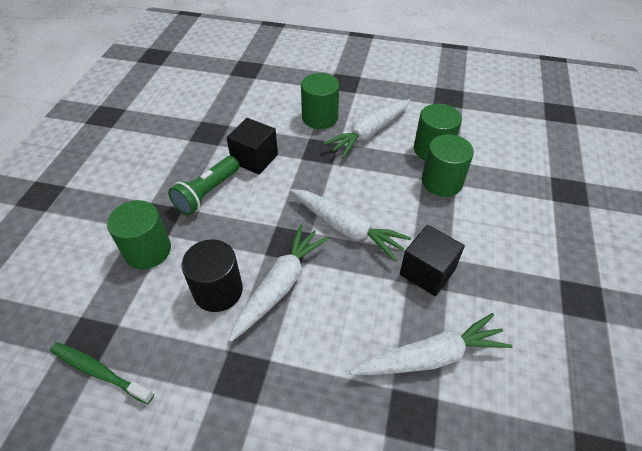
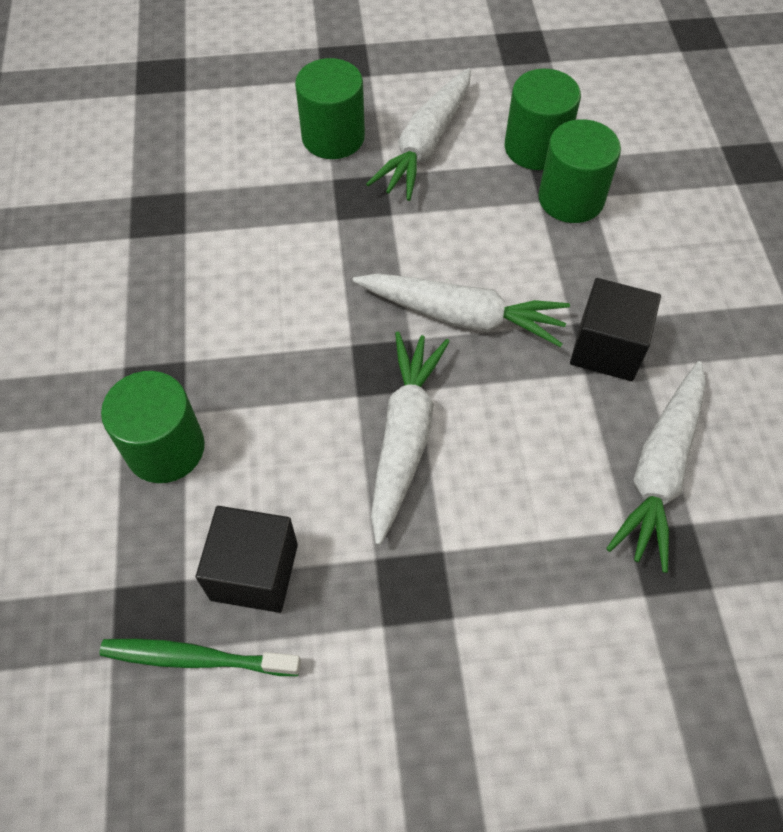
camera: 20 degrees left, 10 degrees up
(207, 193) = (212, 323): green flashlight -> none
(218, 291) = (314, 476): black cylinder -> none
(254, 158) = (260, 240): black cube -> black cube (254, 572)
(430, 357) = (660, 470): white carrot -> white carrot turned 150 degrees clockwise

